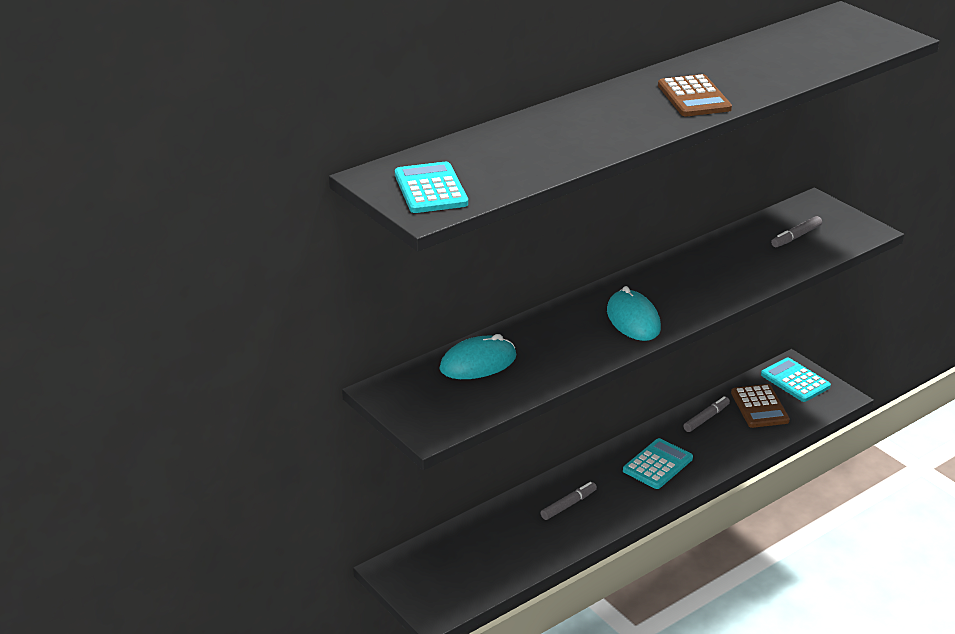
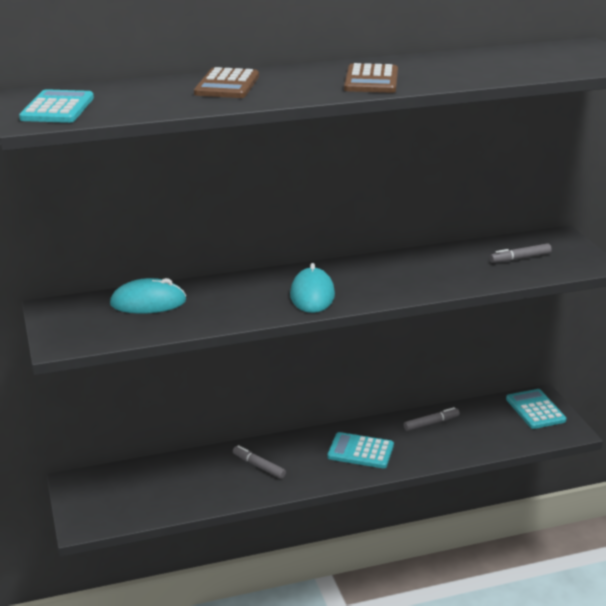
camera: 20 degrees right, 5 degrees down
(568, 505) = (259, 466): grey marker -> grey marker turned 120 degrees counterclockwise
(658, 464) = (360, 451): turquoise calculator -> turquoise calculator turned 135 degrees counterclockwise
(759, 407) = (487, 424): brown calculator -> brown calculator (227, 85)

